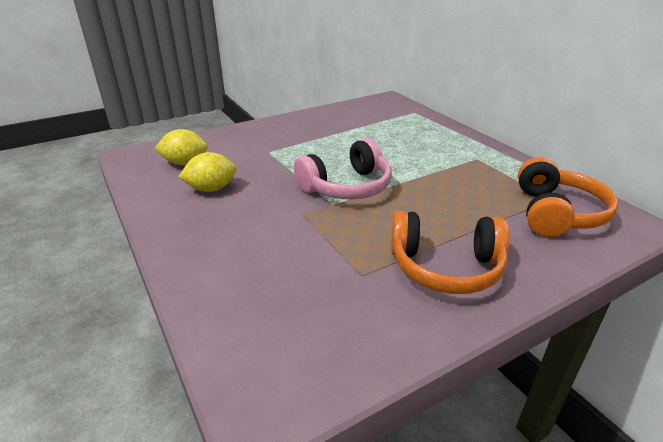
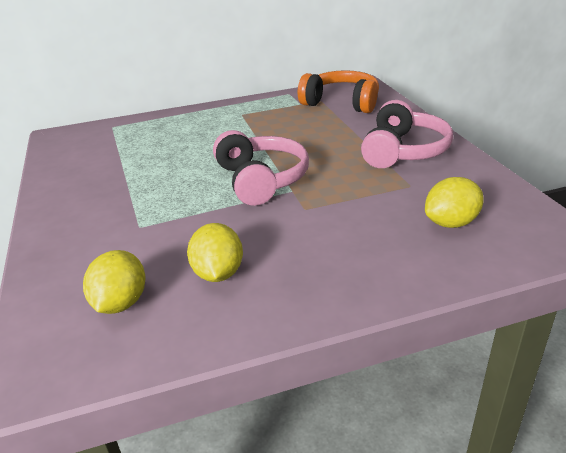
camera: 75 degrees left, 0 degrees up
(288, 305) = (451, 223): none -> yellow lemon
(445, 267) = (403, 151): orange headphones -> pink headphones

